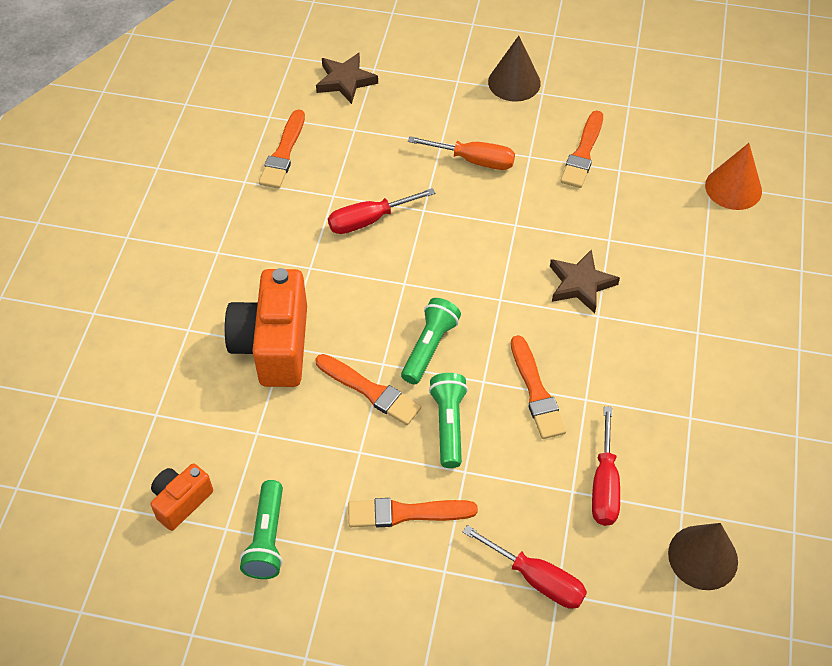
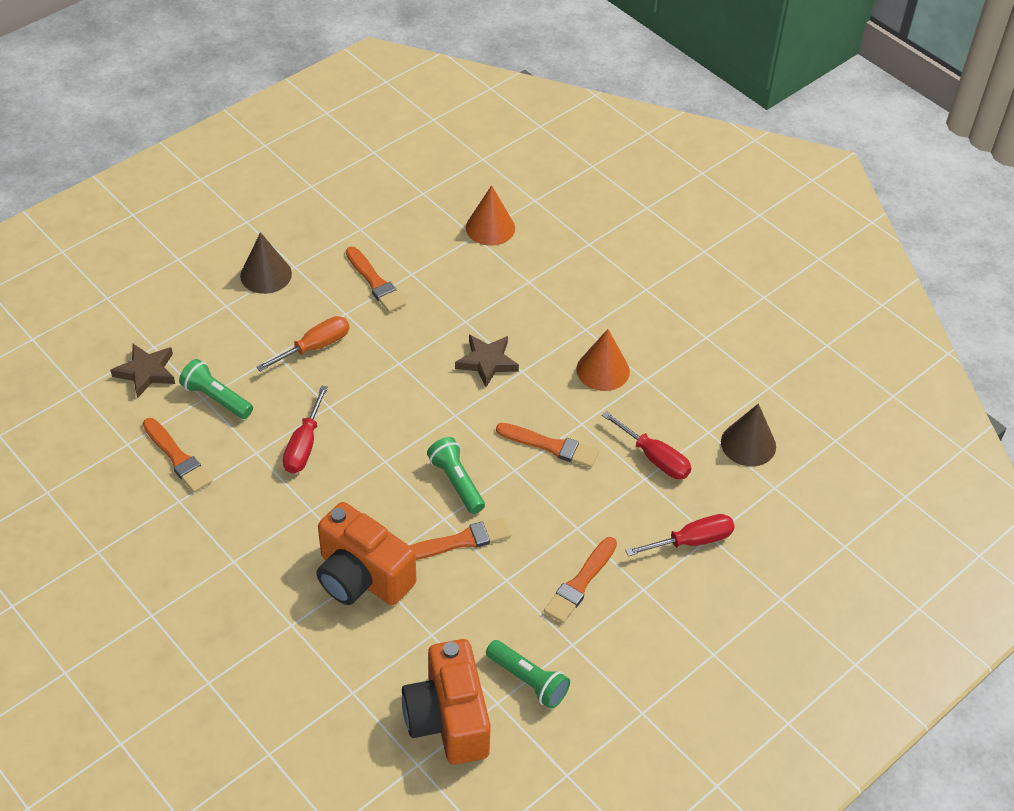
camera: 55 degrees left, 5 degrees down
(181, 501) = (448, 719): orange camera -> orange camera, size x1.86
(448, 424) = (531, 513): green flashlight -> green flashlight (216, 398)
(664, 376) = (603, 370): none -> orange cone

